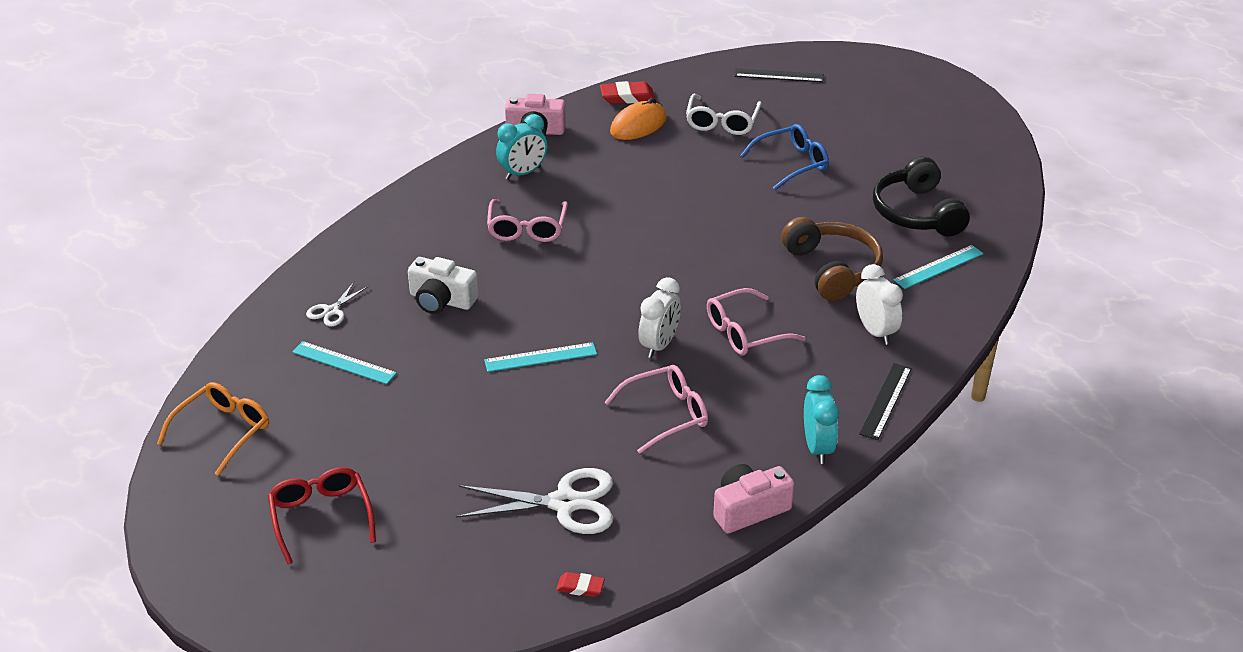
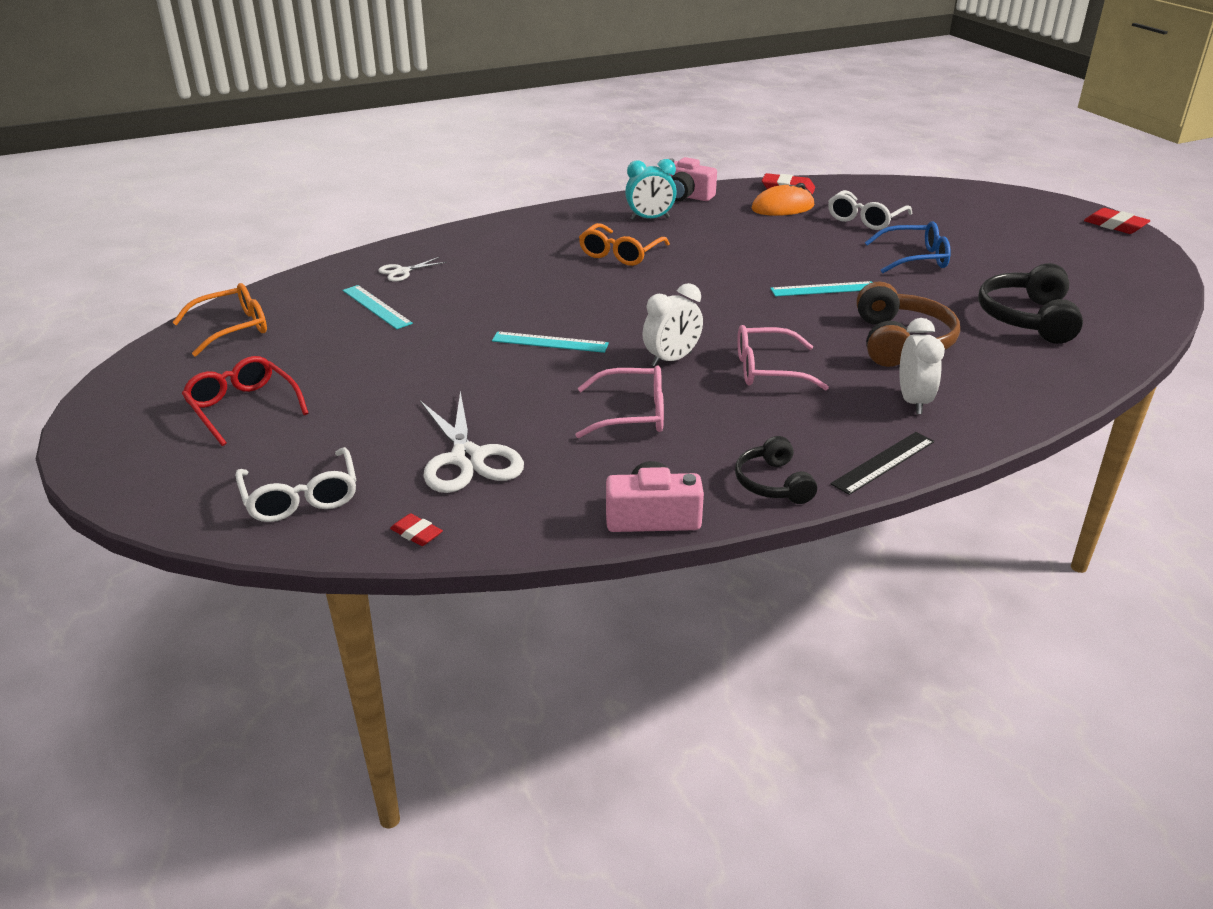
camera: 25 degrees right, 5 degrees down
(321, 517) = (243, 408): red glasses -> red glasses turned 45 degrees counterclockwise
(441, 300) = (500, 284): white camera -> none
(457, 588) = (301, 497): none -> white glasses
(527, 229) = (620, 254): pink glasses -> orange glasses
(564, 503) = (467, 458): white scissors -> white scissors turned 45 degrees clockwise
(779, 75) = (947, 199): black ruler -> none
(817, 447) = (773, 483): turquoise clock -> black headphones
(935, 77) = (1115, 225): none -> red eraser
(938, 267) = (1025, 365): turquoise ruler -> turquoise ruler (823, 289)

